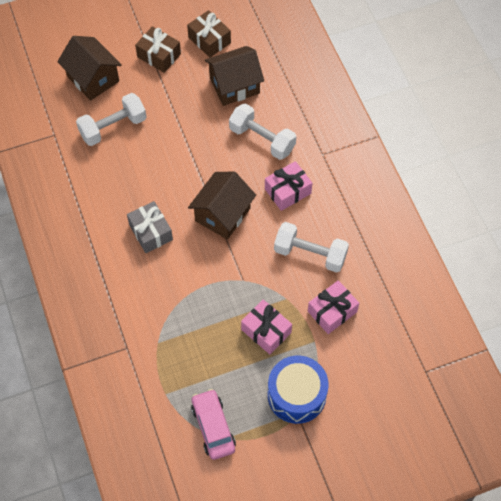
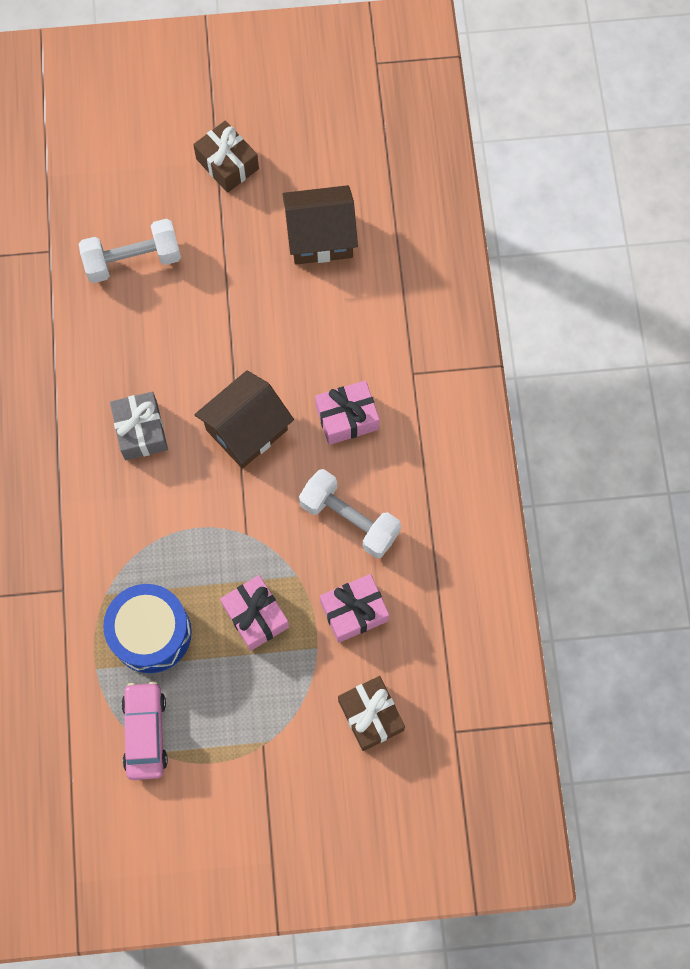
camera: 15 degrees right, 10 degrees up
(93, 78) = (125, 178): brown house -> none
(209, 40) = (305, 156): brown gift -> brown gift (370, 715)
(262, 139) = (334, 330): white dumbbell -> none
(296, 395) = (269, 717): blue drum -> blue drum (151, 633)

